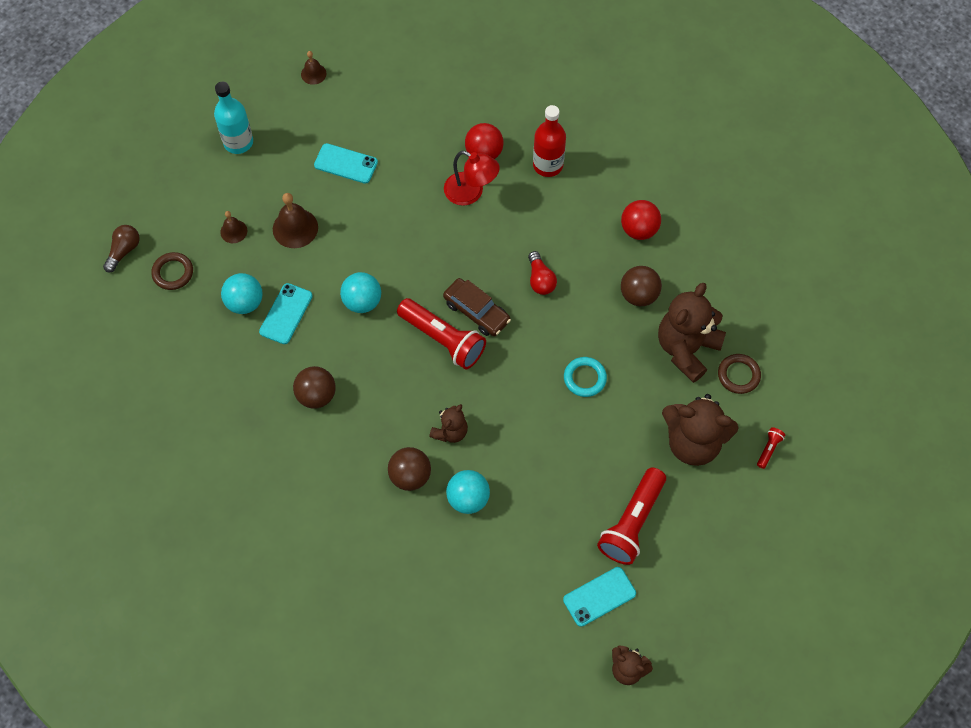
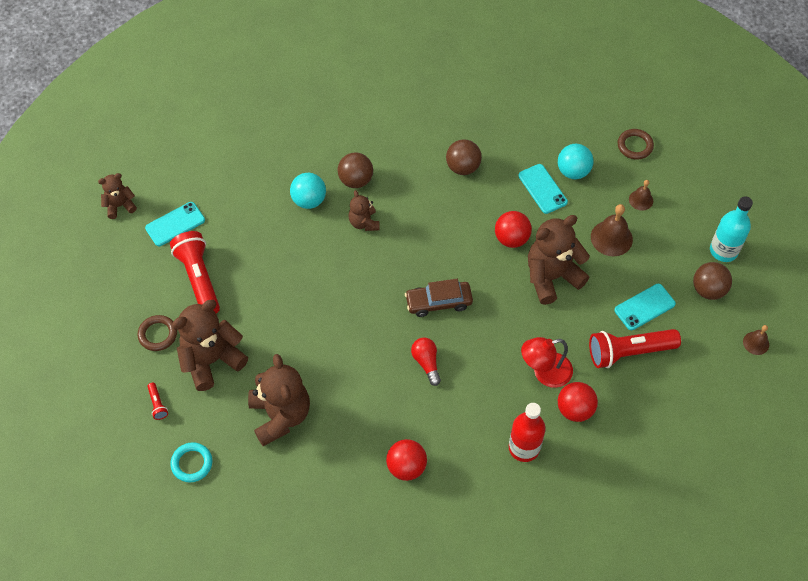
camera: 130 degrees right, 5 degrees down
(124, 251) = (678, 129): brown light bulb -> none
(362, 302) = (511, 238): turquoise ball -> red ball
(375, 246) = (552, 277): none -> brown teddy bear
(443, 339) = (436, 266): red flashlight -> red flashlight (629, 352)
(540, 280) = (426, 363): red light bulb -> red light bulb turned 45 degrees clockwise
(584, 378) = (323, 331): turquoise ring -> turquoise ring (192, 463)
(599, 596) = (175, 224): turquoise phone -> turquoise phone turned 45 degrees clockwise
(639, 295) = (352, 419): brown ball -> brown ball (708, 290)
(738, 375) = (227, 433): brown ring -> brown ring (158, 334)

